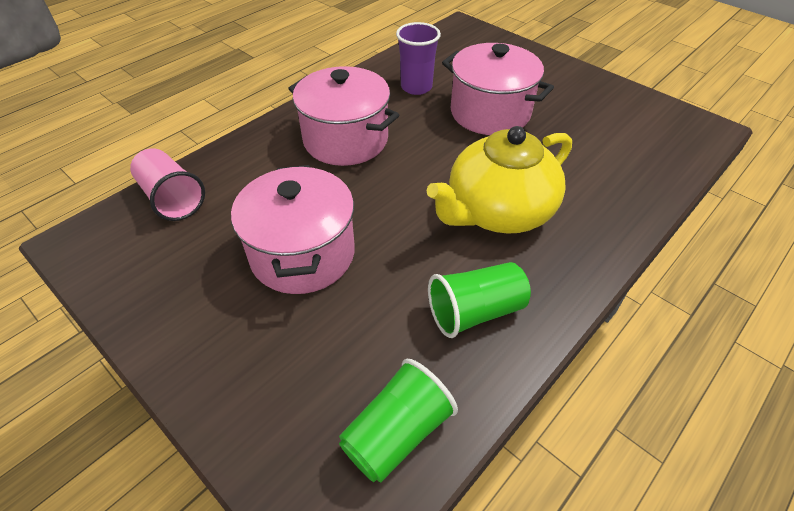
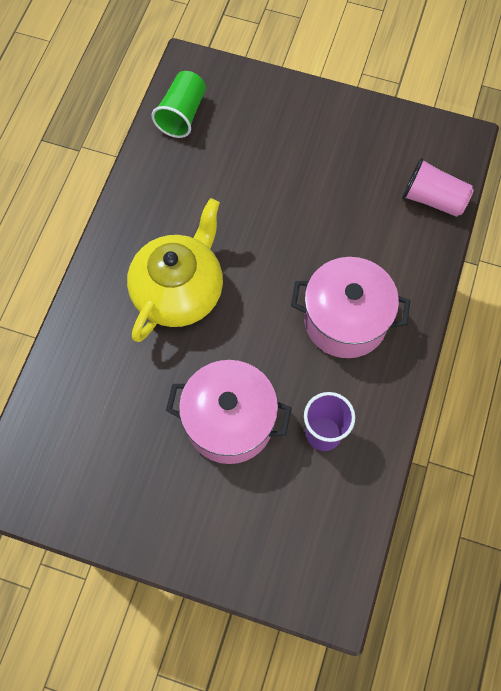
camera: 155 degrees right, 20 degrees up
(302, 254) = (302, 193): pink pot -> none
(475, 312) = (166, 198): green cup -> none

